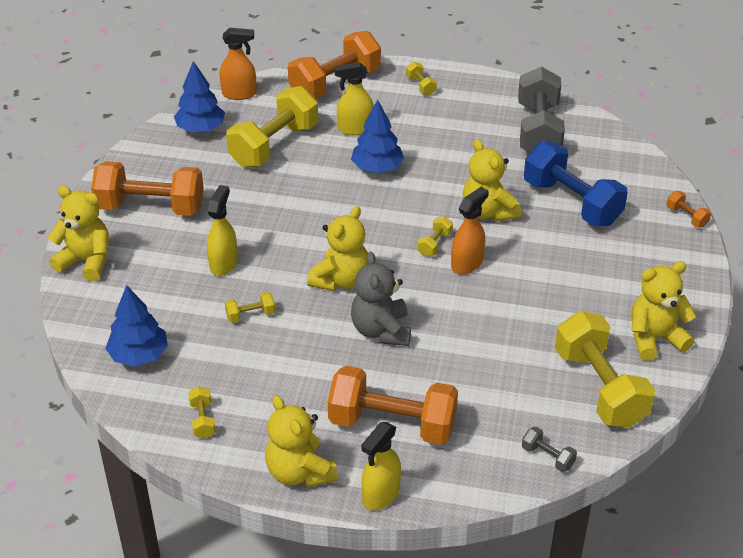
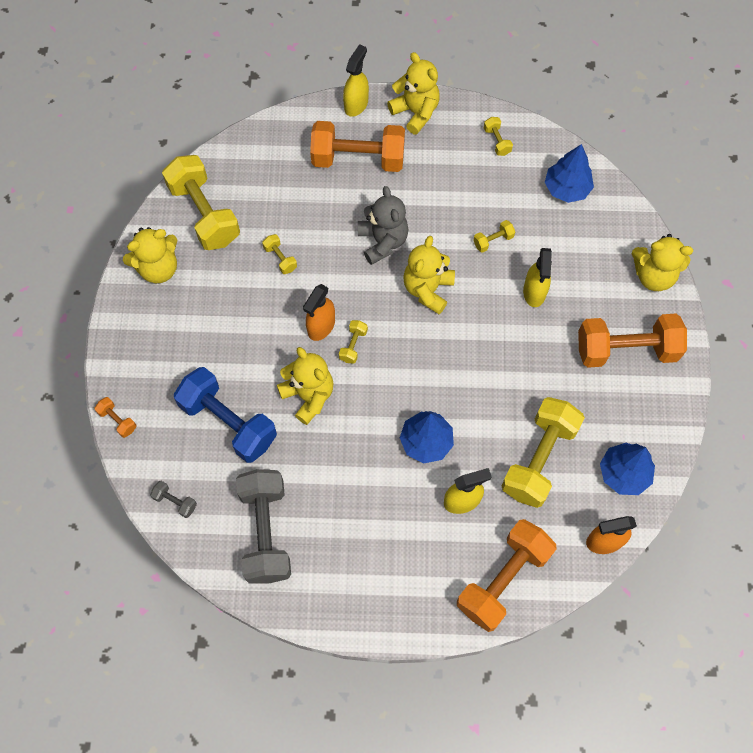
camera: 170 degrees right, 25 degrees up
(420, 86) = (405, 592): yellow dumbbell -> yellow dumbbell (280, 258)
(547, 457) = (242, 149): grey dumbbell -> grey dumbbell (175, 502)

